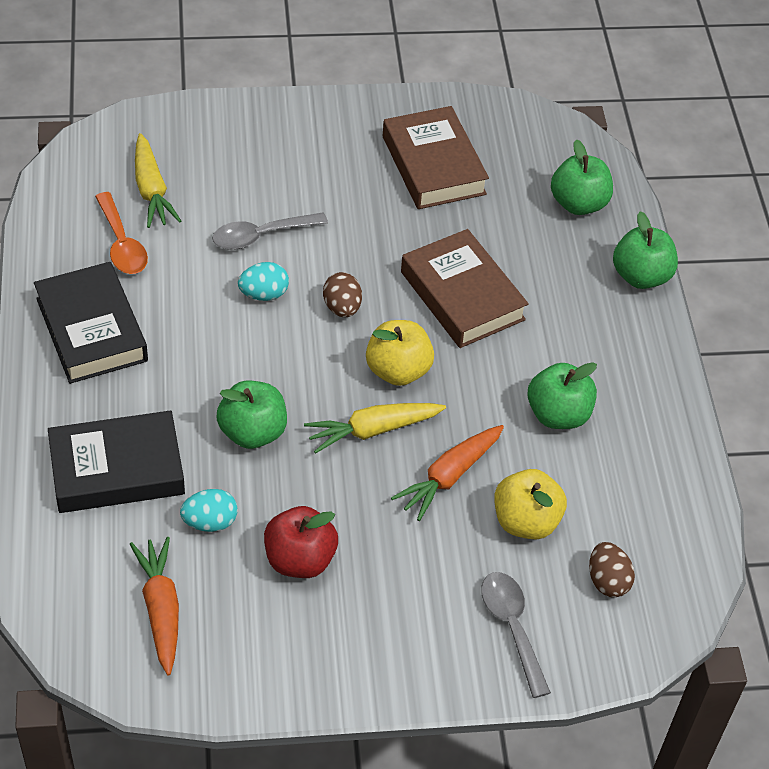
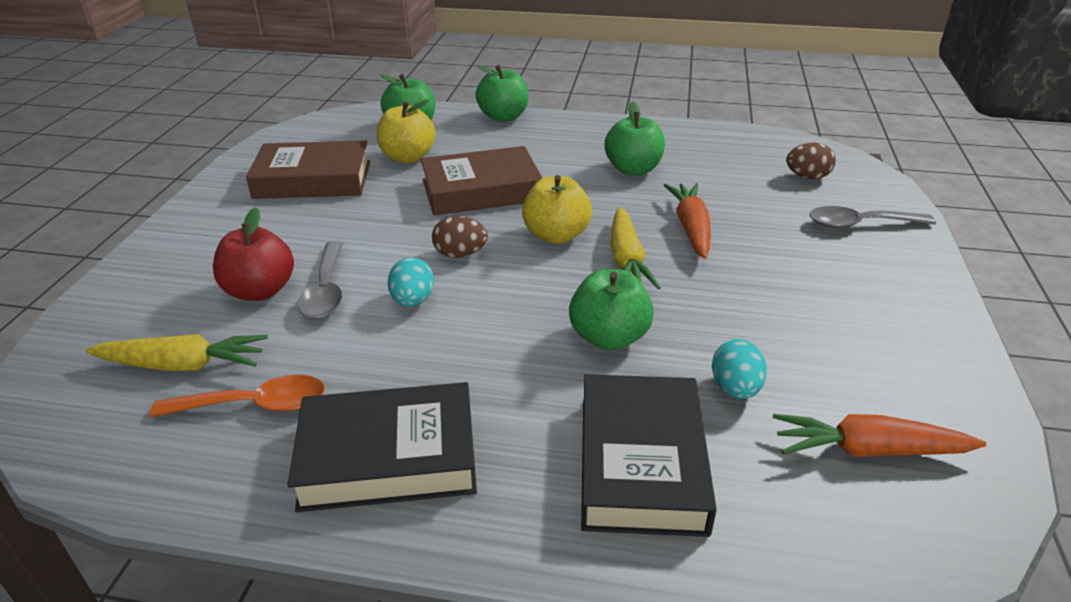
camera: 70 degrees left, 15 degrees down
(300, 560) = (789, 329): red apple -> red apple (260, 291)
(449, 476) = (691, 228): orange carrot -> orange carrot turned 150 degrees counterclockwise
(526, 521) = (745, 200): yellow apple -> yellow apple (408, 157)

